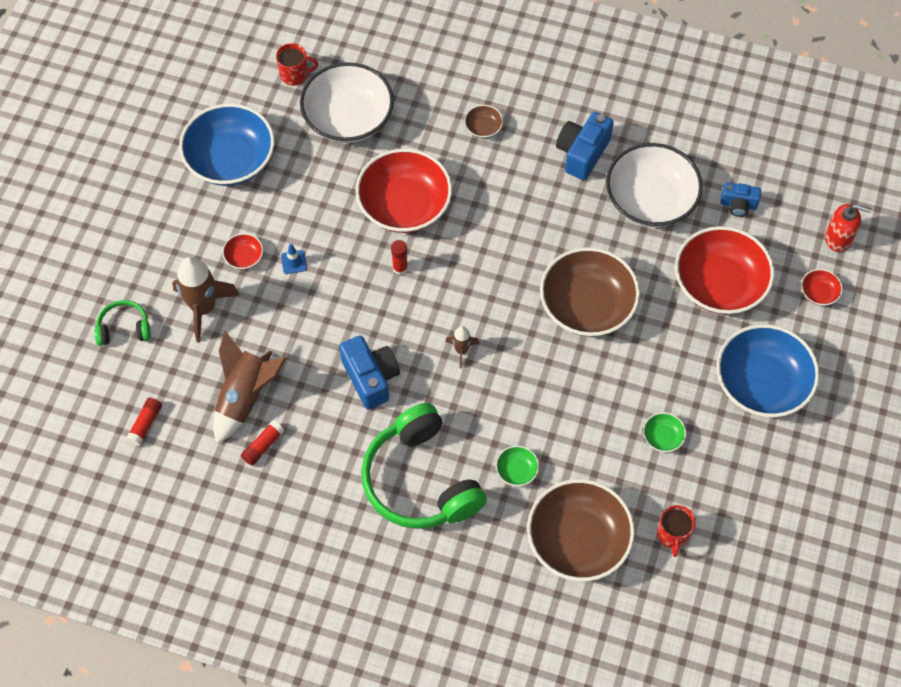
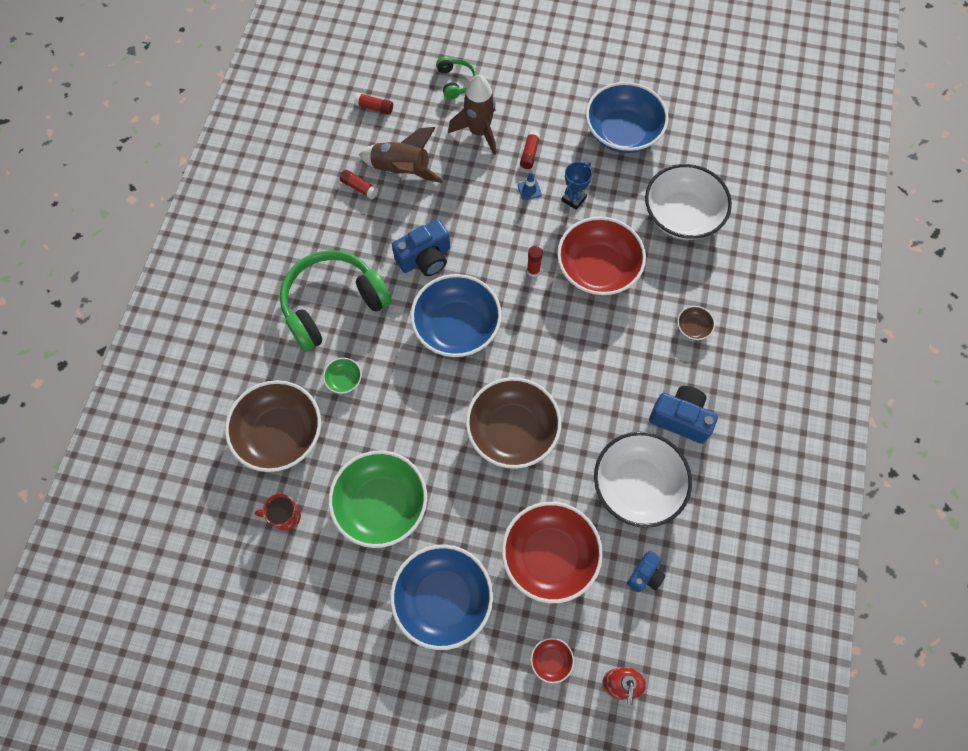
camera: 85 degrees right, 5 degrees up
(244, 257) = (529, 154): red bowl -> red glue stick
(295, 75) = (719, 169): red mug -> none
(312, 218) = (574, 199): none -> blue trophy
(461, 350) = (456, 326): brown rocket -> blue bowl
(662, 437) = (381, 505): green bowl -> green bowl, size x2.38
(738, 205) = (645, 575): blue camera -> blue camera turned 150 degrees counterclockwise

